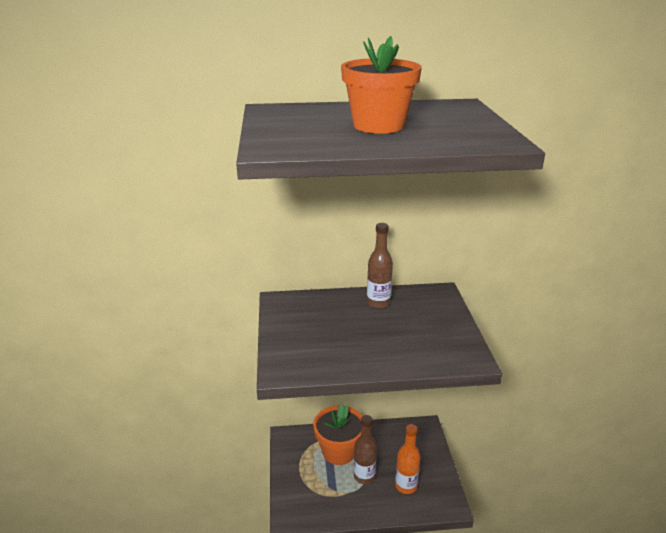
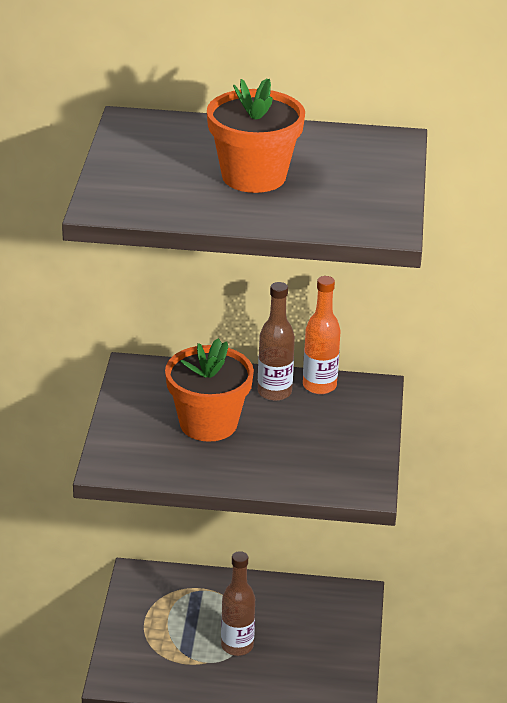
camera: 10 degrees right, 5 degrees up
(339, 451) = (210, 607): orange flower pot -> orange flower pot (208, 423)
(406, 486) = (294, 668): orange bottle -> orange bottle (319, 386)

